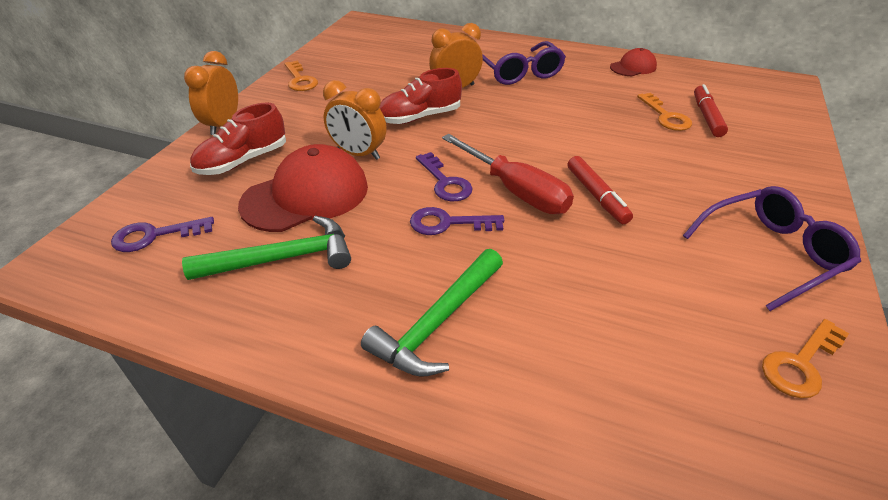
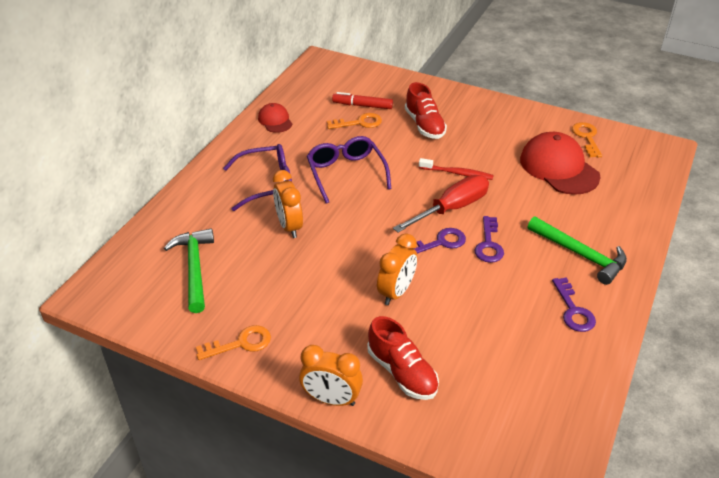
camera: 85 degrees left, 0 degrees up
(154, 236) = (511, 417): purple key -> purple key (573, 310)
(282, 258) = (532, 331): green hammer -> green hammer (194, 268)
(306, 195) = (456, 323): red cap -> red cap (559, 168)
(419, 117) = (339, 252): red shoe -> red shoe (424, 125)
(596, 196) = (457, 173): red marker -> red toothbrush
(771, 253) = (510, 122): purple glasses -> purple glasses (346, 173)
(800, 364) = (586, 137): orange key -> orange key turned 150 degrees counterclockwise

